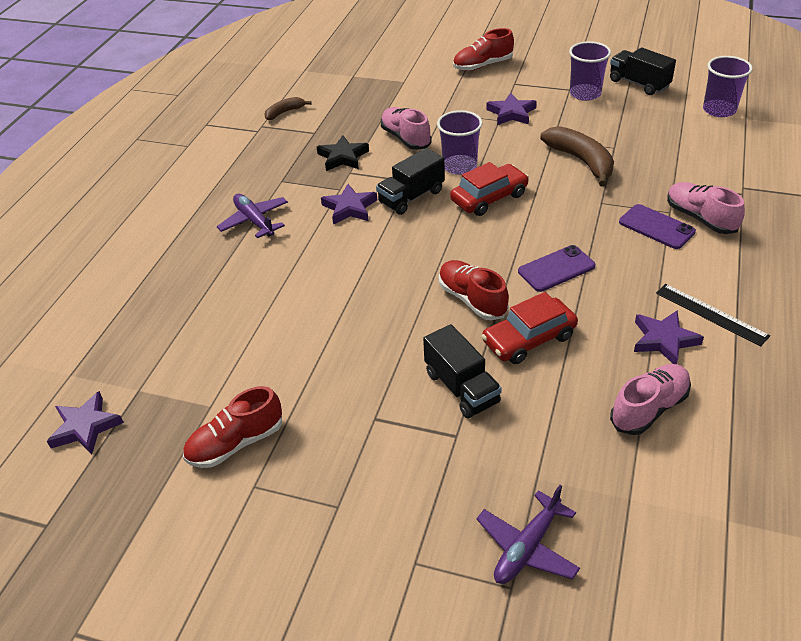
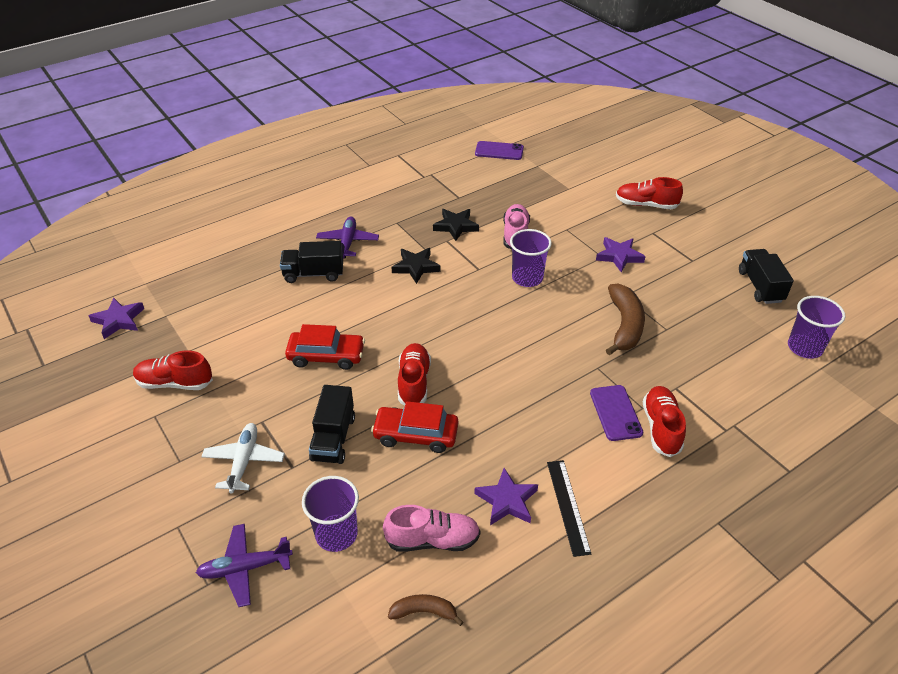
camera: 35 degrees right, 0 degrees up
(285, 112) = (457, 171): brown banana -> brown banana (424, 612)
(350, 208) = (416, 267): purple star -> black star
(404, 462) = (244, 461): none -> white plane
(411, 197) = (465, 282): black truck -> black truck (314, 274)
(489, 198) = (518, 314): red car -> red car (326, 356)
(556, 269) = (498, 397): purple phone -> purple phone (499, 151)
(585, 93) = (701, 271): purple cup -> purple cup (336, 534)
(700, 218) = (661, 428): pink shoe -> red shoe

